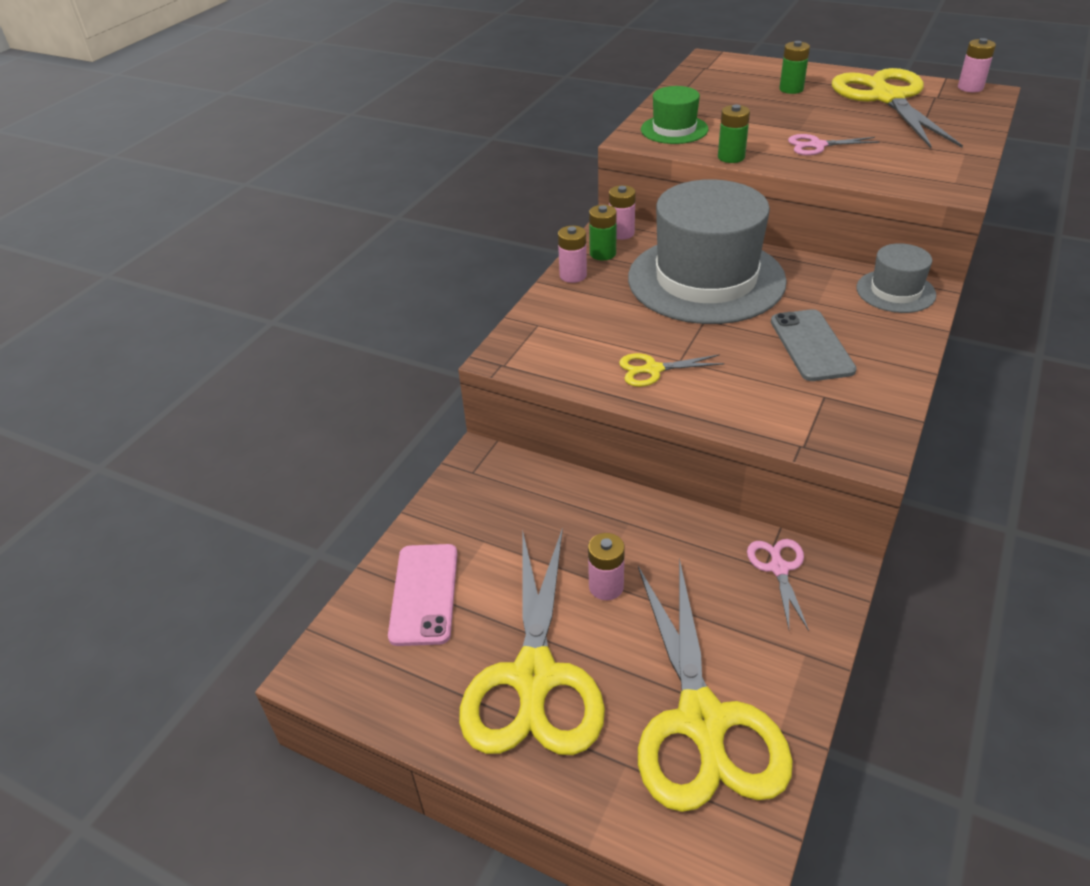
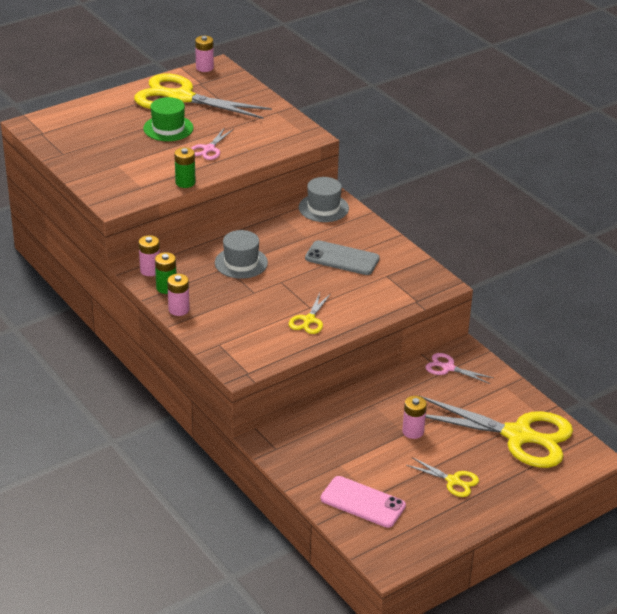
camera: 65 degrees left, 5 degrees down
(534, 678) = (453, 481): yellow scissors -> yellow scissors, size x0.44
(674, 129) = (120, 185): green hat -> green hat (168, 128)
(706, 279) = (241, 263): grey hat -> grey hat, size x0.47
(791, 89) = (122, 120): green battery -> none

